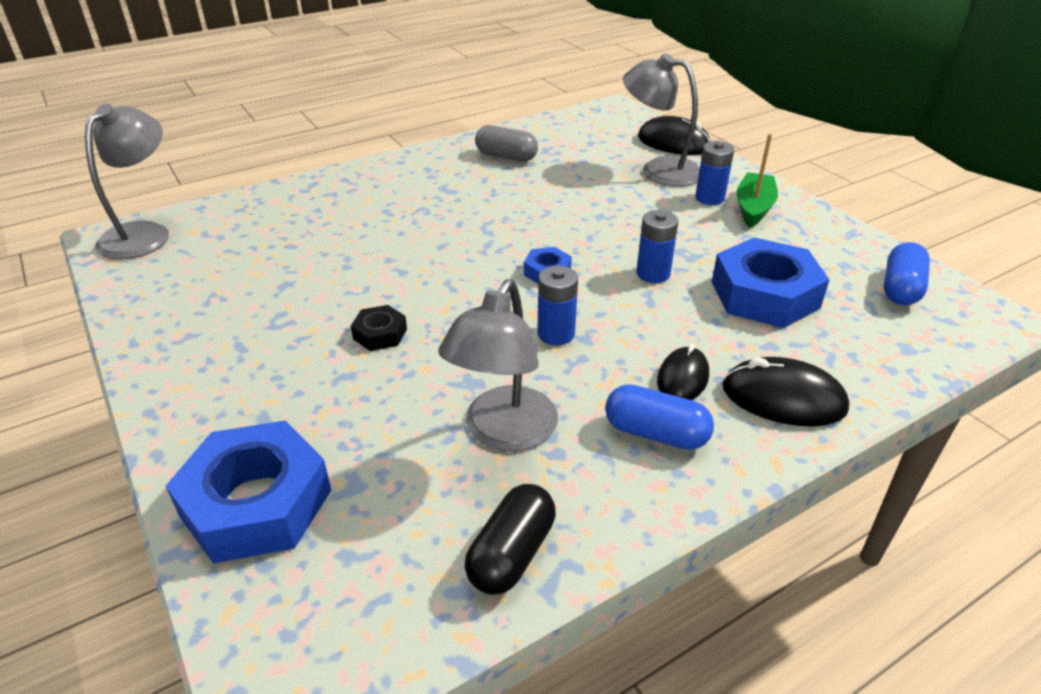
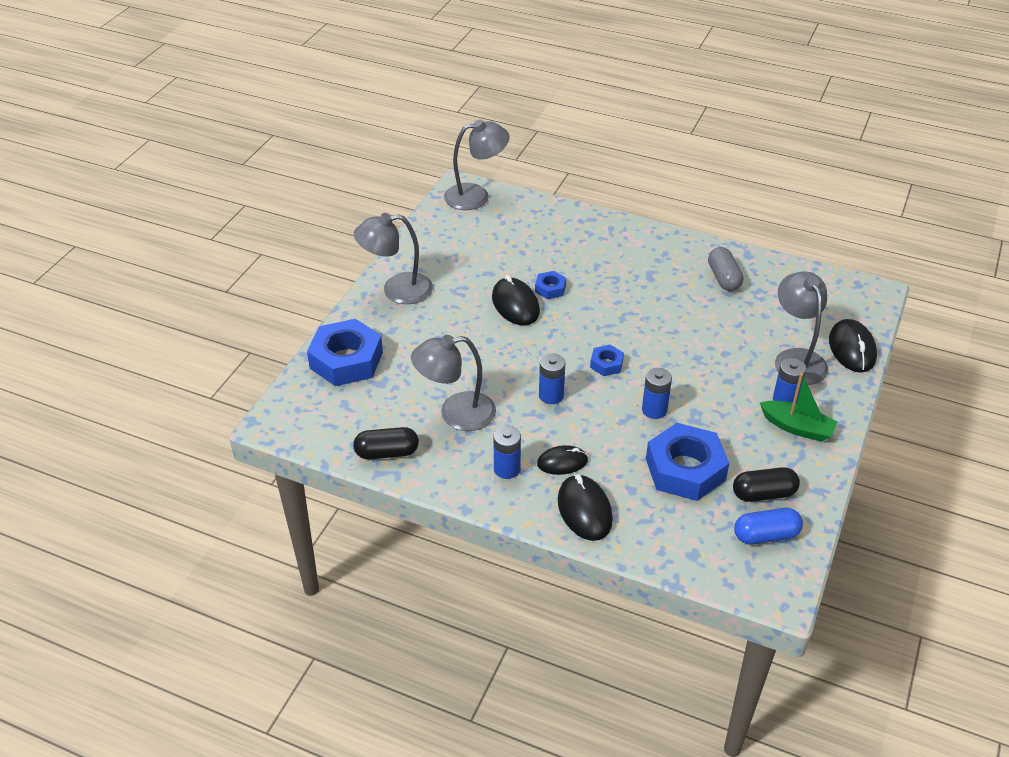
camera: 55 degrees right, 5 degrees up
(194, 375) = (397, 290): none -> grey lamp
(368, 290) = (515, 305): none -> black mouse
(378, 254) = (550, 288): none -> blue nut
(380, 334) = (484, 331): black nut -> none
(656, 433) = (507, 469): blue capsule -> blue battery
(753, 208) = (797, 427): green boat -> green boat turned 45 degrees clockwise
(836, 264) = (763, 494): none -> black capsule

